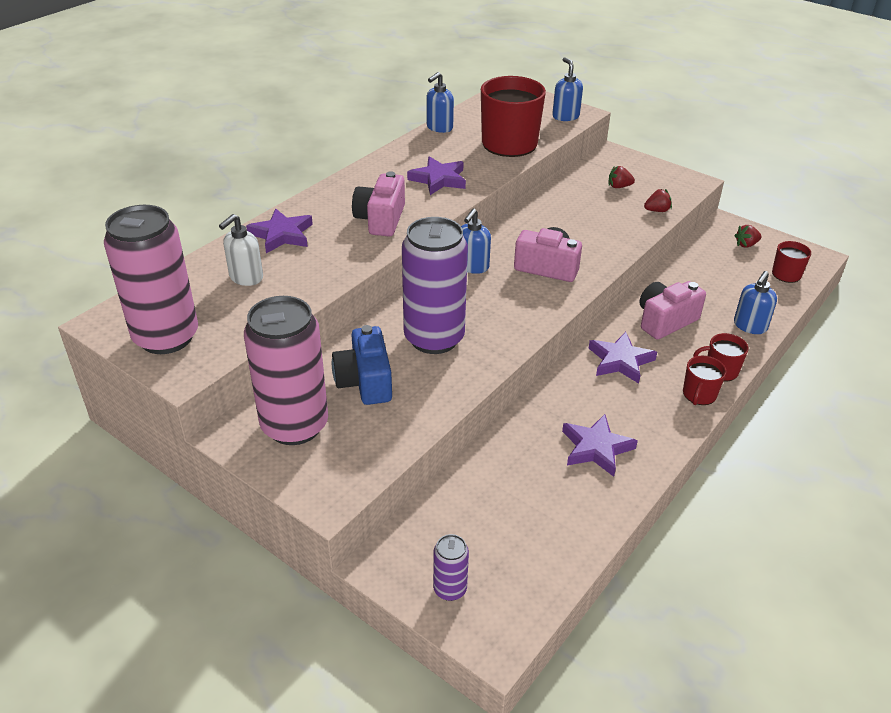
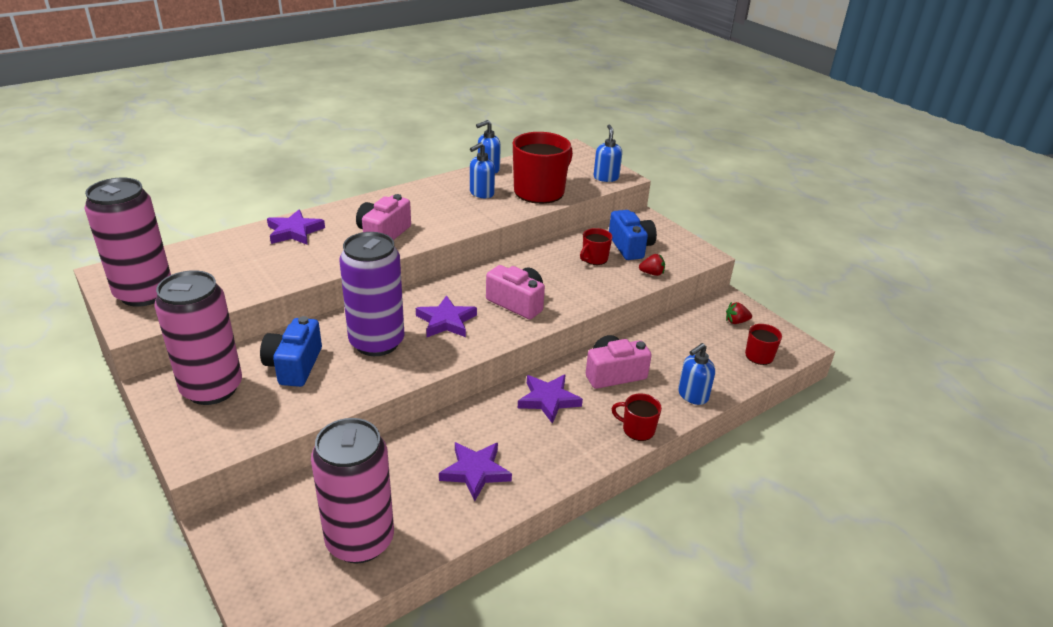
camera: 15 degrees right, 5 degrees down
(246, 277) = (240, 259): white soap dispenser -> none
(438, 179) = (456, 210): purple star -> purple star (446, 321)
(450, 589) = (264, 562): purple can -> none
(472, 266) = (452, 289): blue soap dispenser -> blue soap dispenser (481, 193)
(529, 543) = (360, 541): none -> pink can
(619, 186) = (630, 247): red strawberry -> blue camera
(699, 395) = (603, 446): red mug -> red mug (594, 259)

